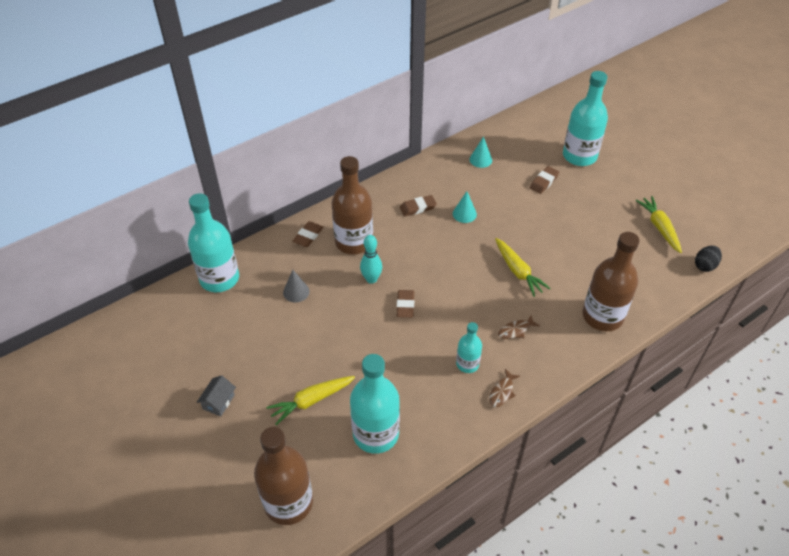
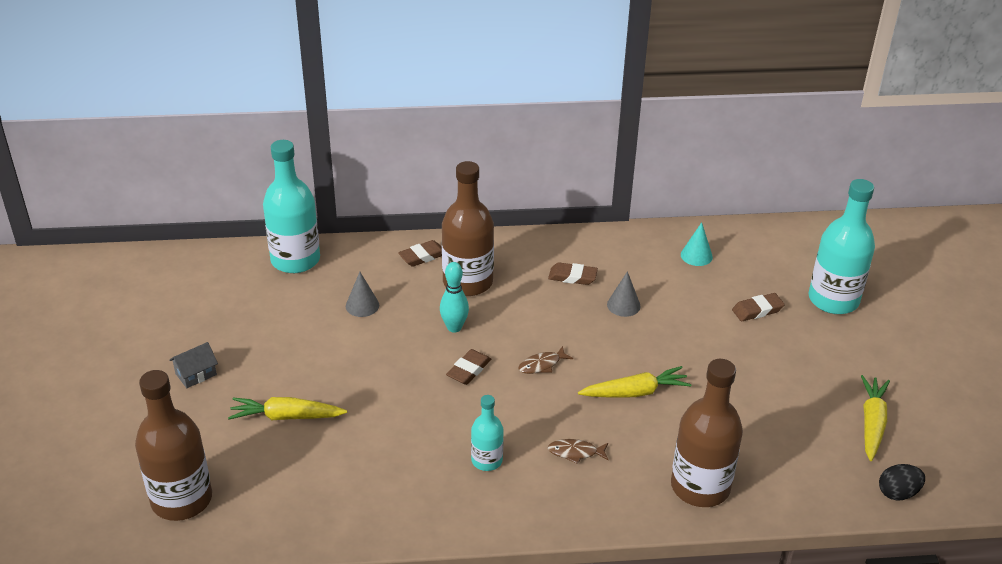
camera: 30 degrees right, 10 degrees down
(375, 434) = (324, 480): turquoise bottle -> none
(464, 214) = (623, 305): turquoise cone -> grey cone
(502, 392) = (501, 507): brown fish -> brown fish (542, 365)
(518, 271) = (635, 392): yellow carrot -> yellow carrot turned 105 degrees counterclockwise

